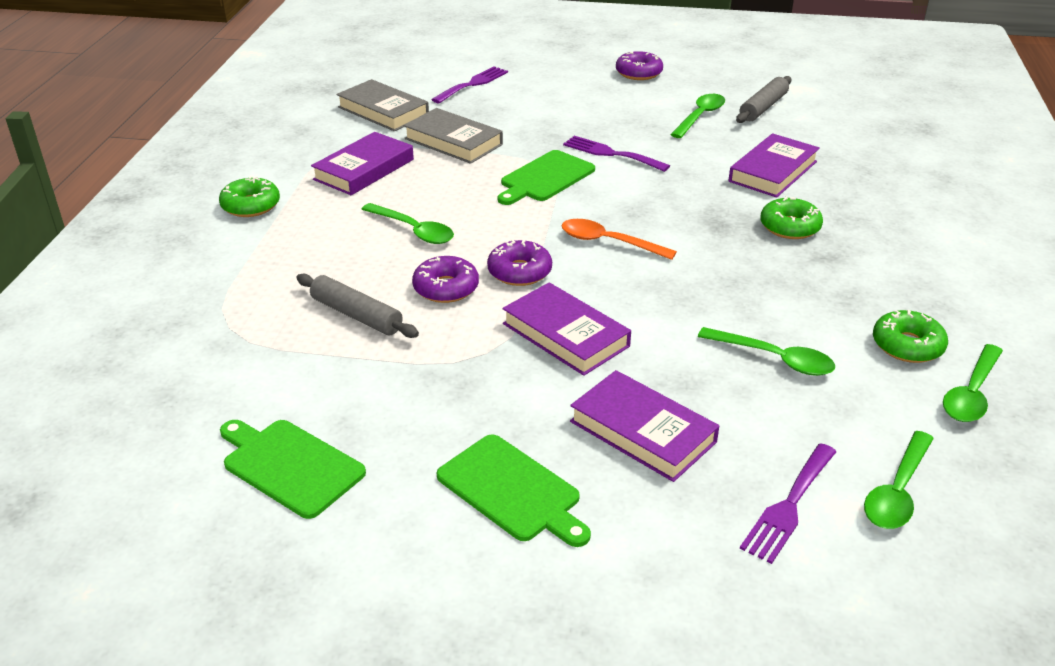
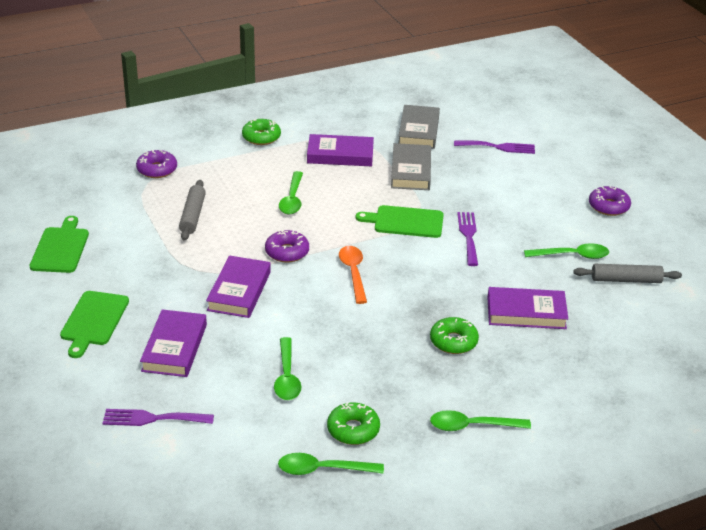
camera: 55 degrees right, 0 degrees up
(446, 288) = (245, 233): purple donut -> purple donut (157, 169)
(897, 491) = (197, 457): green spoon -> green spoon (472, 426)

